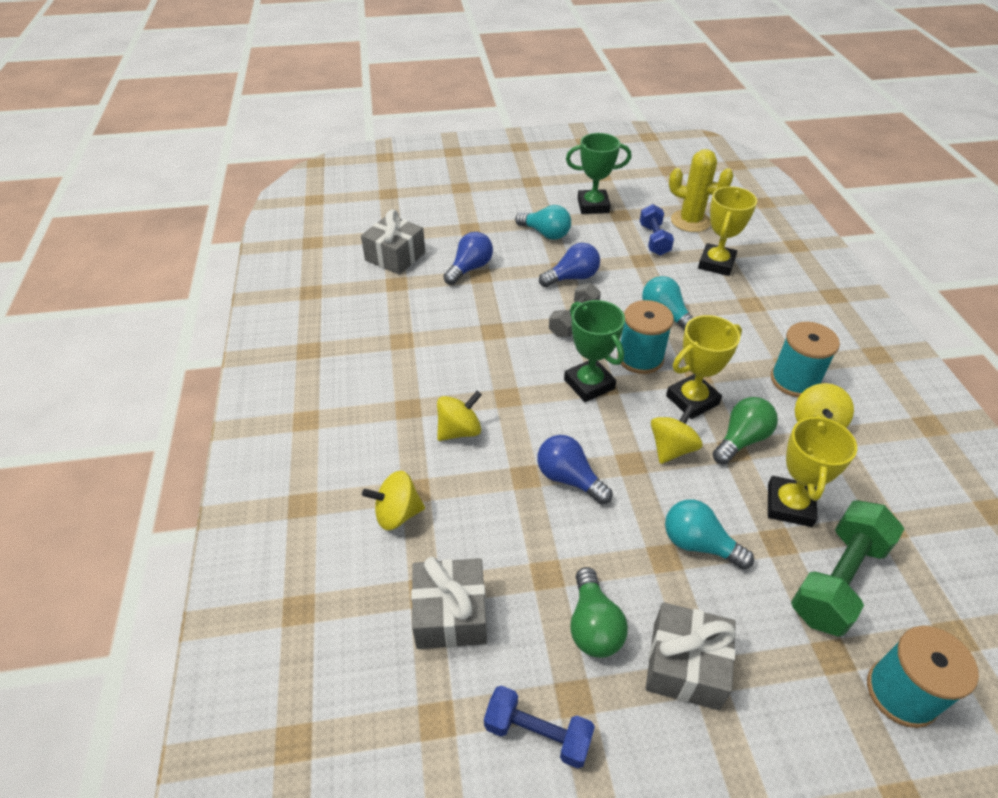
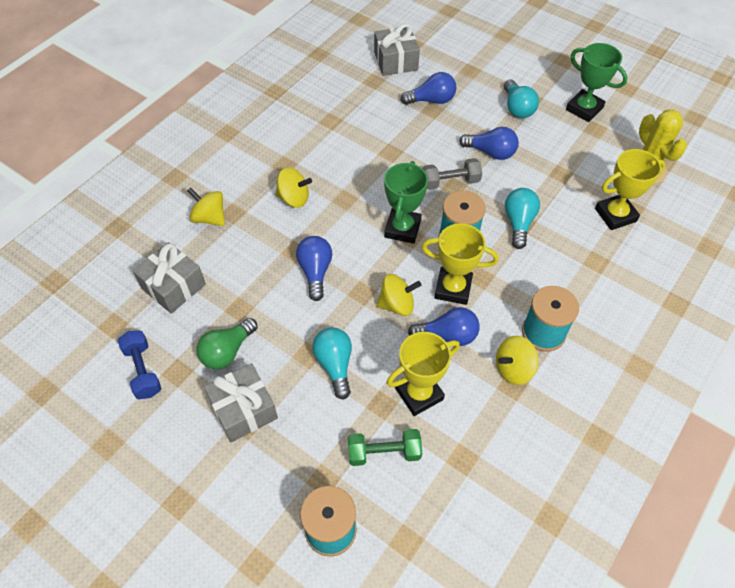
camera: 45 degrees right, 10 degrees up
(654, 240) = (593, 165): blue dumbbell -> none
(741, 440) = (447, 336): green light bulb -> blue light bulb
(837, 580) = (384, 452): green dumbbell -> green dumbbell, size x0.64

